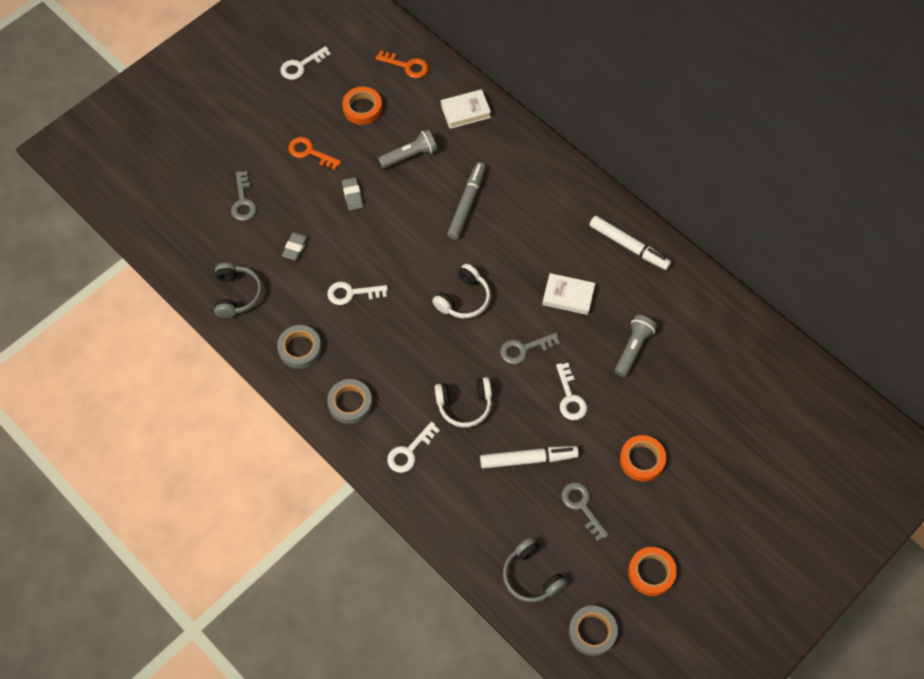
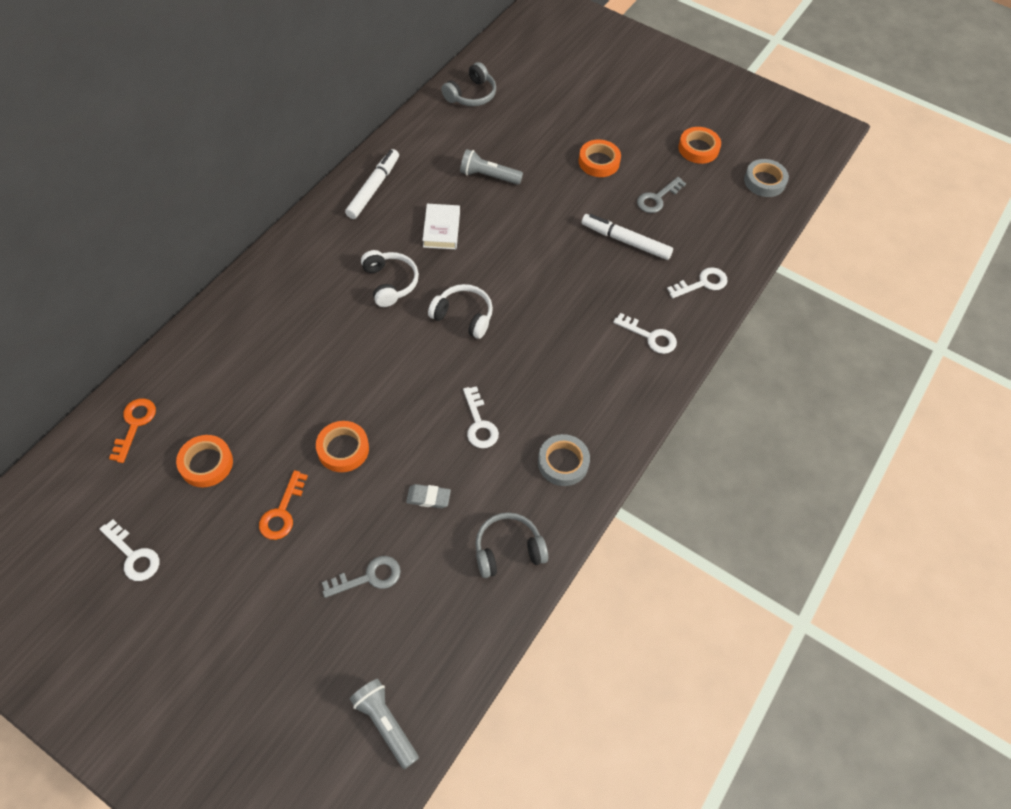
camera: 105 degrees left, 5 degrees down
(350, 403) = (614, 399): grey tape -> none
(352, 195) = (343, 449): grey eraser -> orange tape
(410, 155) = (277, 398): grey flashlight -> grey flashlight (385, 724)
(464, 405) = (585, 298): white headphones -> white headphones (390, 283)
(465, 111) = (207, 350): white book -> none
(467, 204) = (340, 330): grey marker -> none
(524, 349) = (510, 258): grey key -> none
(528, 459) = (625, 241): white marker -> white marker turned 45 degrees counterclockwise
(531, 576) = (734, 226): grey headphones -> grey headphones (471, 95)
(570, 397) = (552, 217): white key -> white key (702, 283)

